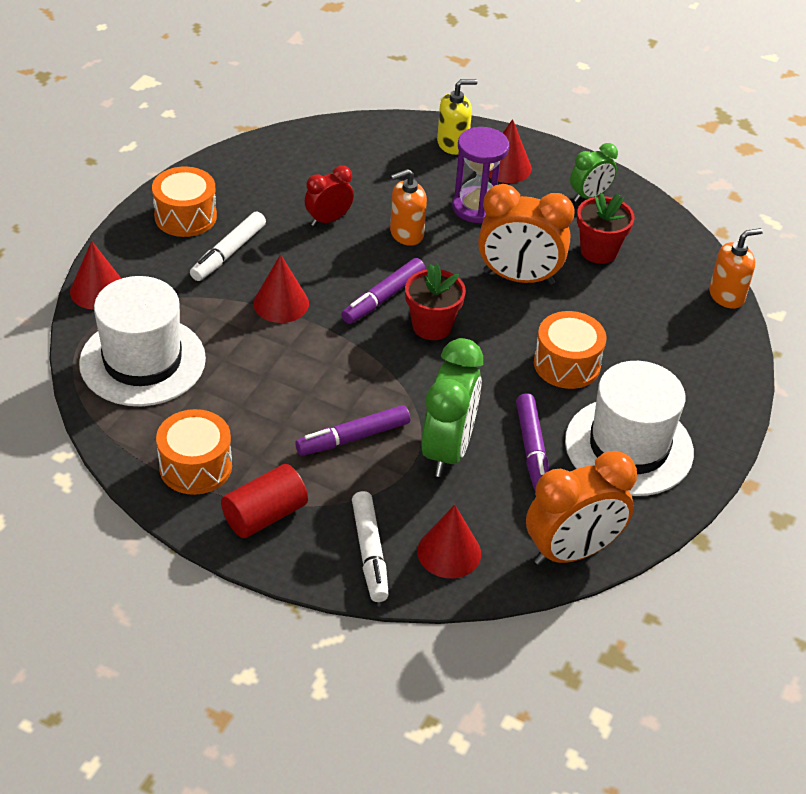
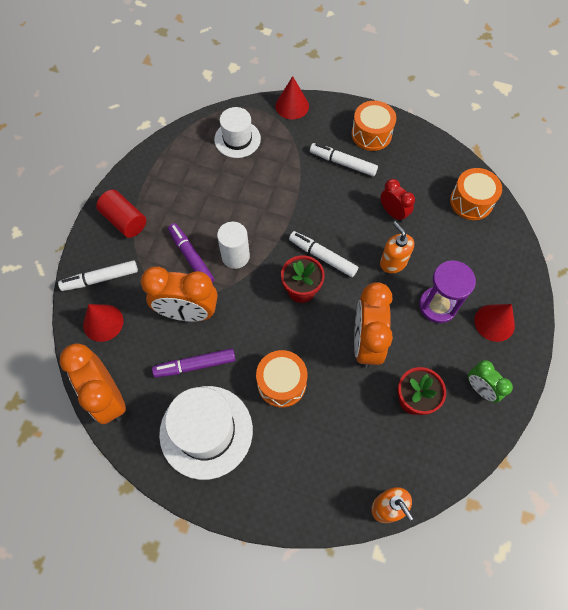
camera: 85 degrees right, 20 degrees up
(142, 361) = (237, 139): white hat -> white hat, size x0.62
(195, 466) = (158, 180): orange drum -> orange drum (471, 201)
(281, 303) = (303, 199): red cone -> none
(363, 387) = (235, 256): none -> white cylinder
(383, 297) = (323, 257): purple marker -> white marker
(447, 450) = (188, 312): green clock -> orange clock
(453, 144) = (508, 281): yellow soap dispenser -> none

